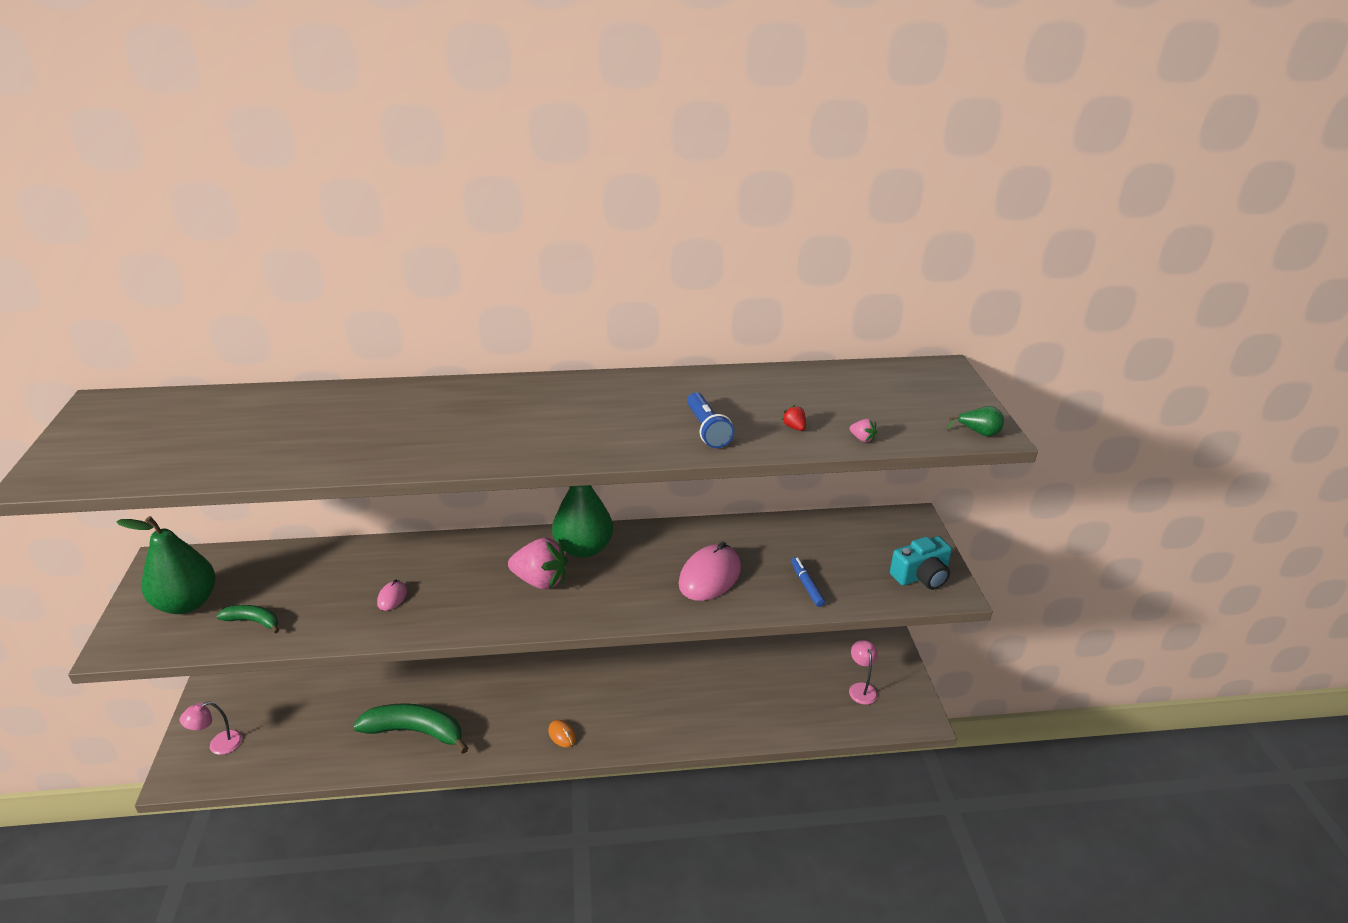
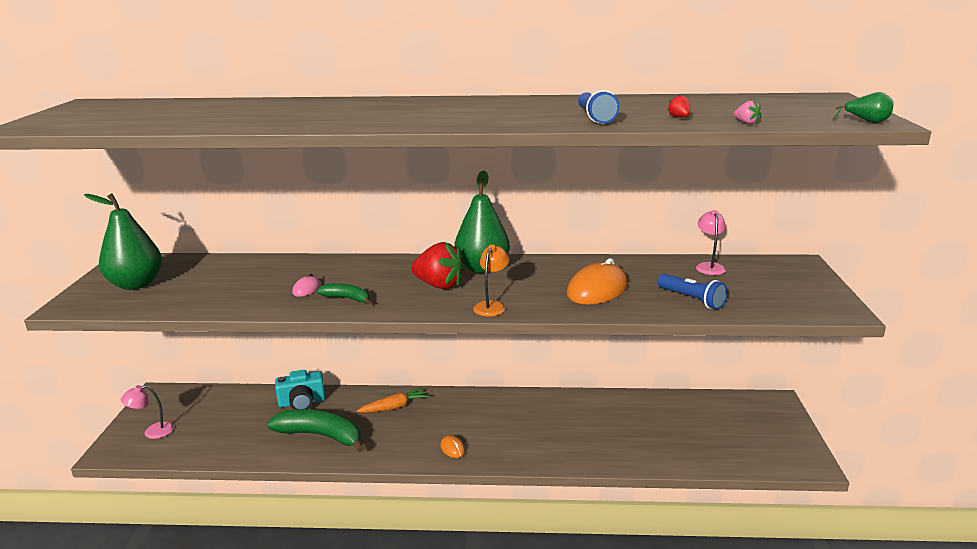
camera: 10 degrees right, 10 degrees down
(253, 621) = (185, 297): green banana -> green banana (347, 298)
(491, 684) = (394, 407): none -> orange carrot
(540, 581) = (439, 285): pink strawberry -> red strawberry
(602, 611) = (491, 306): none -> orange lamp
(710, 576) = (597, 290): pink mouse -> orange mouse
(806, 585) = (691, 299): blue marker -> blue flashlight
(861, 688) = (748, 435): pink lamp -> pink lamp (709, 266)
(921, 576) = (809, 299): turquoise camera -> turquoise camera (302, 402)

